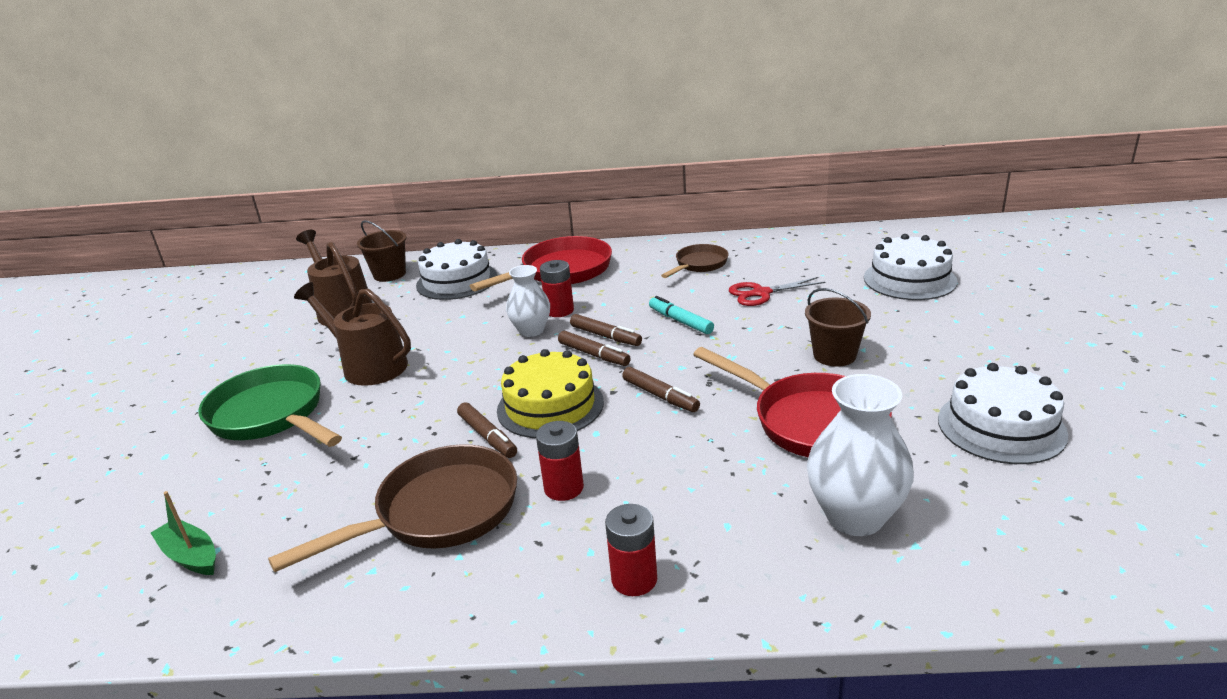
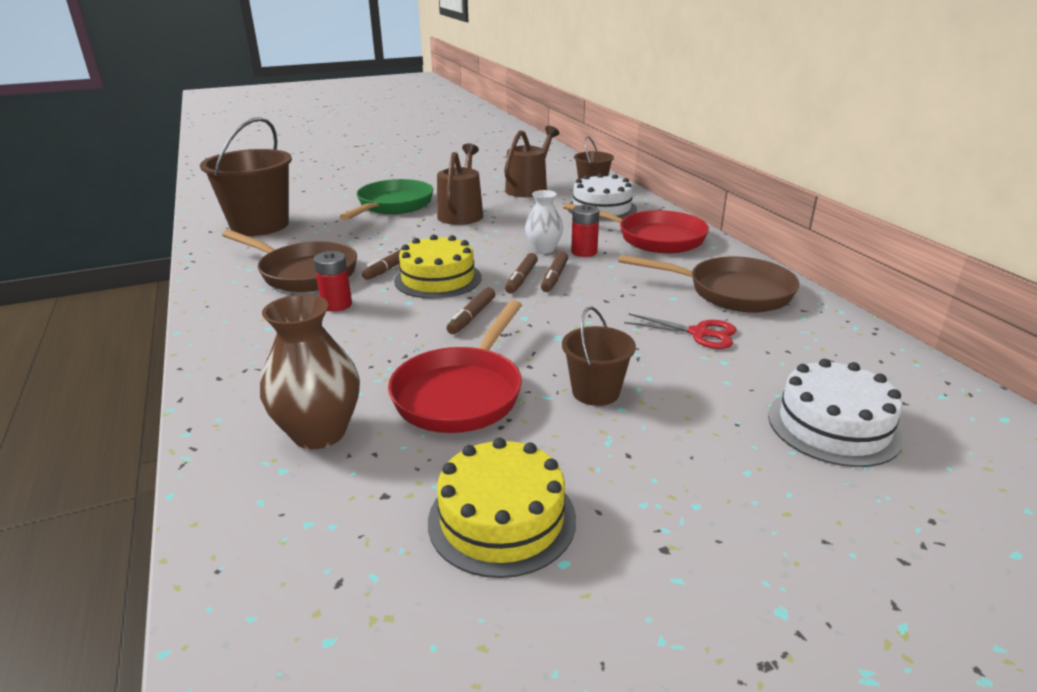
camera: 65 degrees right, 0 degrees up
(190, 556) = (260, 225): green boat -> brown bucket
(634, 579) = (239, 348): red battery -> none
(680, 321) = (605, 303): turquoise marker -> none
(699, 265) = (731, 292): brown pan -> brown pan, size x1.75
(761, 293) = (699, 333): red scissors -> red scissors turned 150 degrees clockwise
(855, 517) = (319, 433): white vase -> brown vase
(1001, 426) = (502, 519): white cake -> yellow cake

